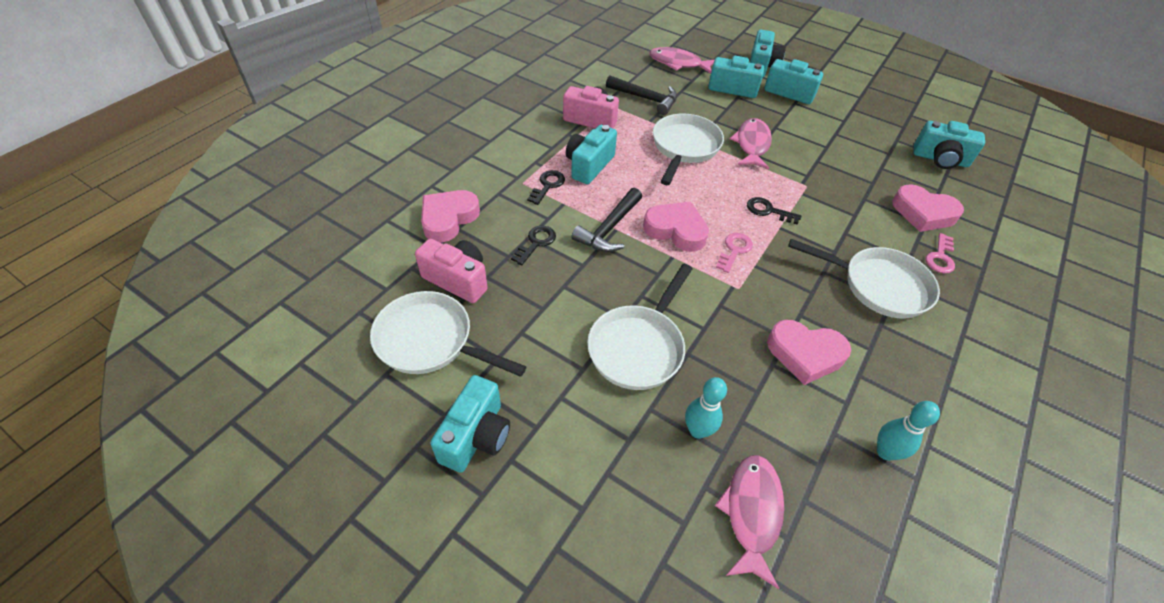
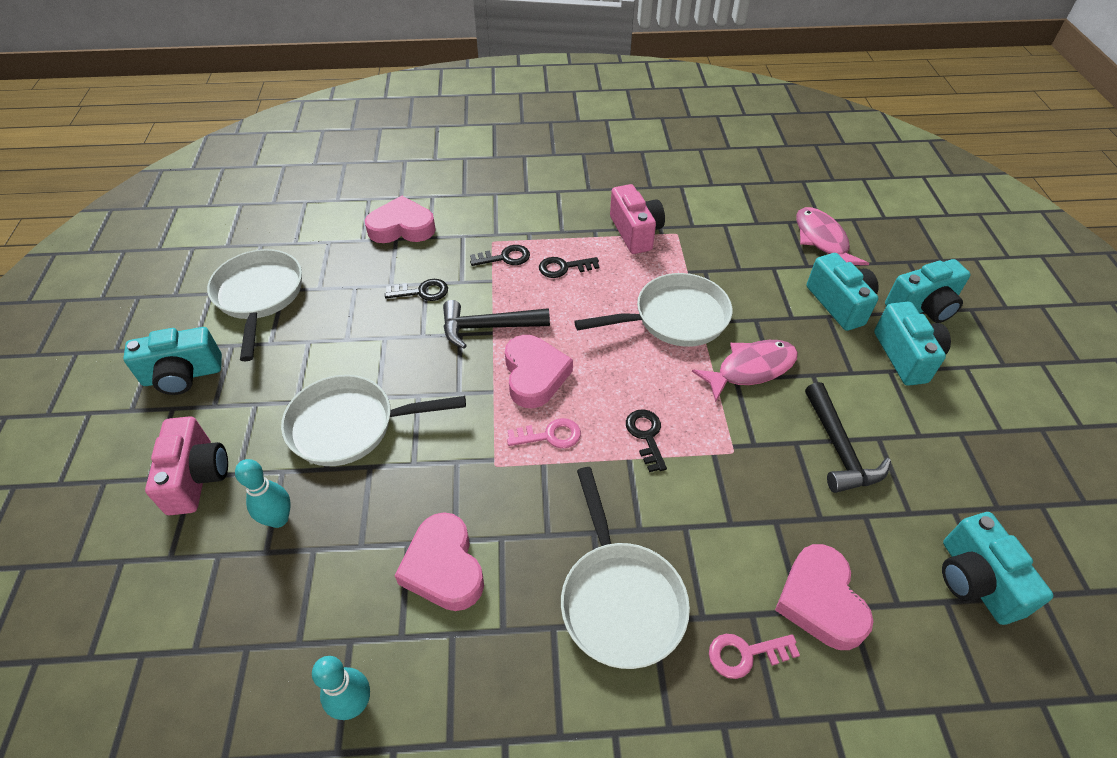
camera: 55 degrees right, 0 degrees up
(457, 280) = (336, 273): pink camera -> pink camera (197, 477)
(589, 165) = (563, 267): turquoise camera -> black key
(646, 99) = (722, 250): black hammer -> black hammer (839, 449)
(751, 513) = (207, 606): pink fish -> none

